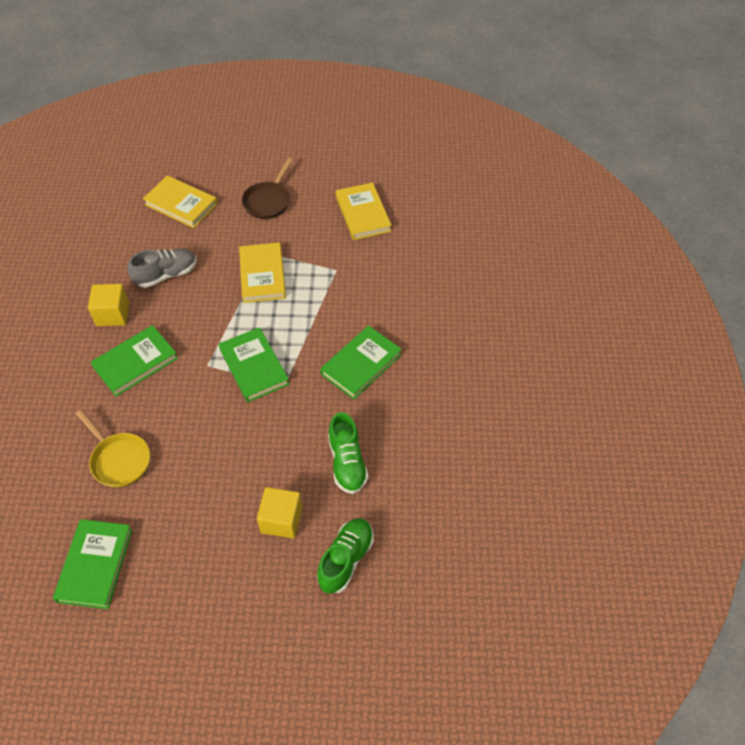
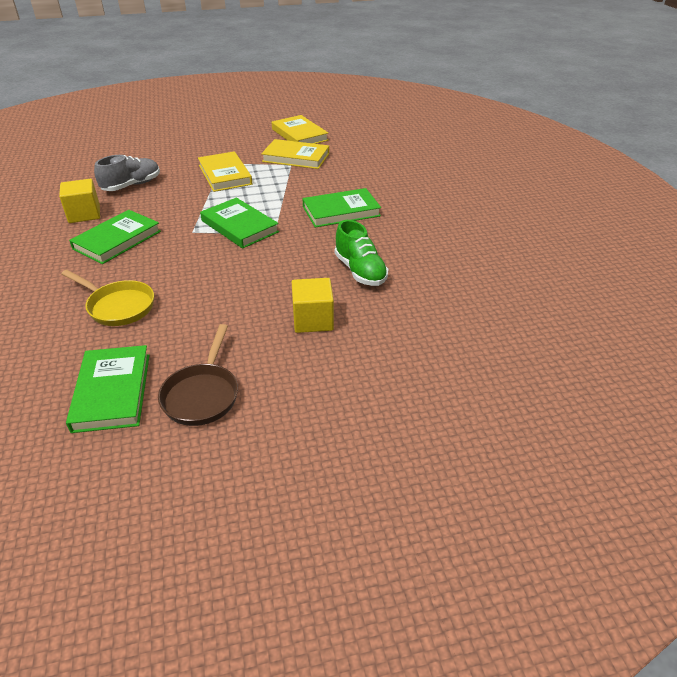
camera: 15 degrees left, 15 degrees down
(181, 204) = (133, 147): yellow book -> yellow book (296, 157)
(268, 201) = (213, 137): brown pan -> brown pan (202, 394)
(346, 559) = (394, 336): green shoe -> none
(361, 364) = (341, 211): green book -> green book turned 45 degrees clockwise

